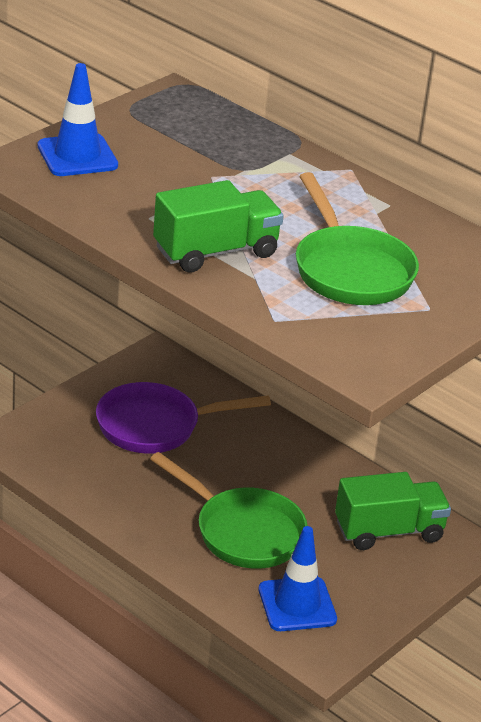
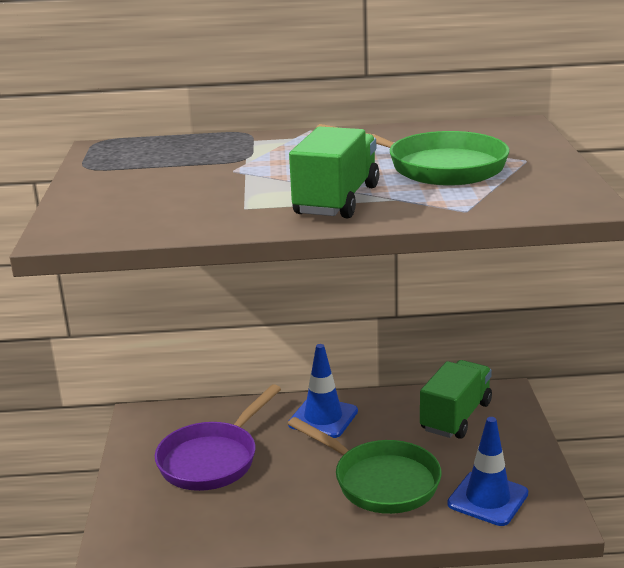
camera: 40 degrees left, 10 degrees down
(77, 156) = (106, 204): blue traffic cone -> blue traffic cone (323, 418)
(243, 532) = (380, 481): green pan -> green pan turned 45 degrees clockwise

